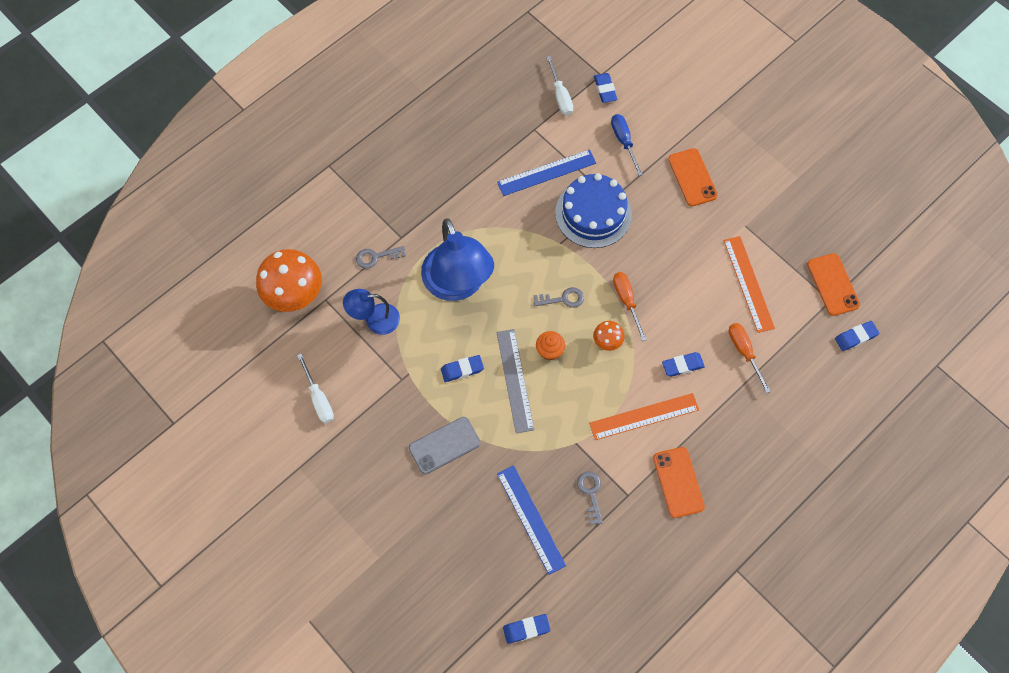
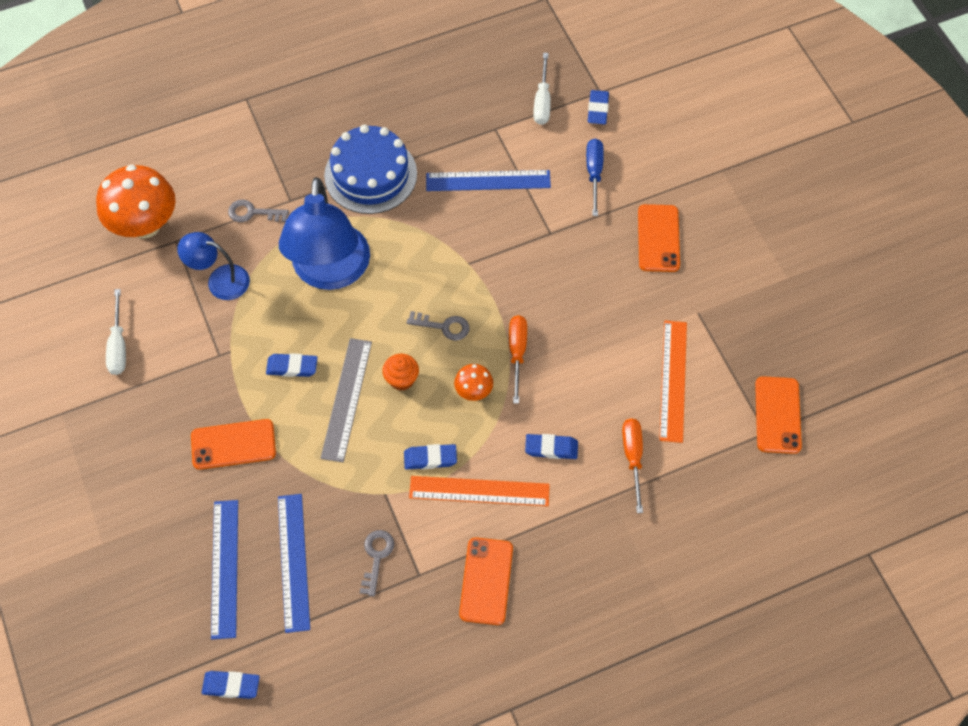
camera: 20 degrees right, 5 degrees down
(444, 445) = (233, 444): grey phone -> orange phone
(481, 542) = (225, 568): none -> blue ruler
(593, 213) = (522, 242): blue cake -> blue cake (370, 174)
(855, 337) = (779, 486): blue eraser -> blue eraser (430, 458)

